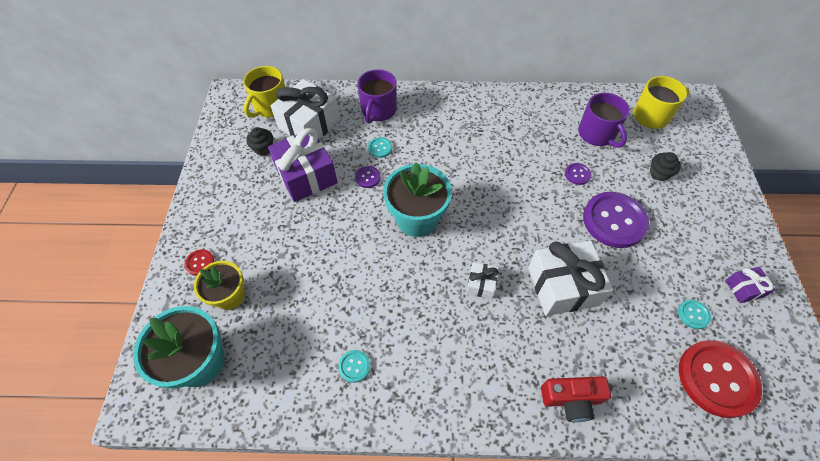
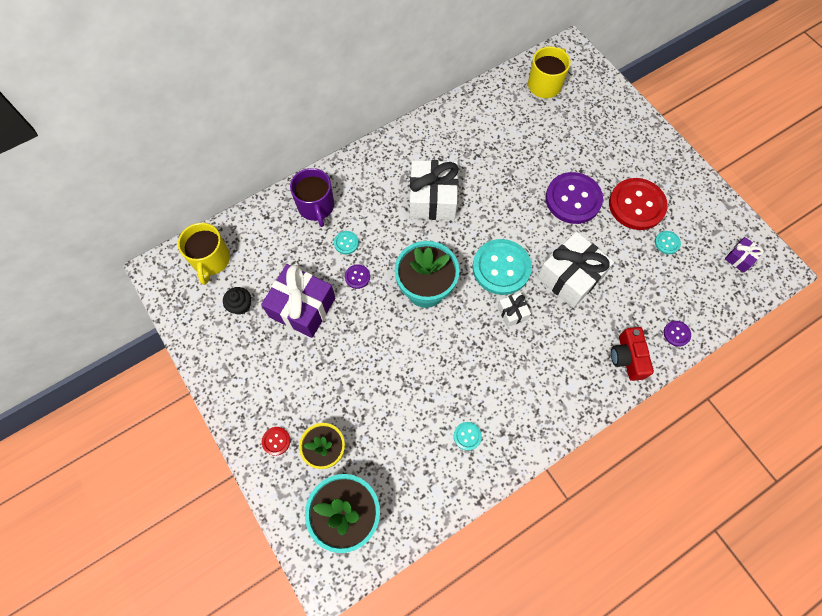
camera: 35 degrees left, 10 degrees up
(309, 124) = (263, 256): white gift -> white gift (432, 199)
(499, 240) = (501, 268): none -> turquoise button
(571, 399) = (627, 357): red camera -> red camera turned 120 degrees clockwise
(577, 174) = (522, 173): purple button -> purple button (676, 334)
(597, 134) = (514, 126): purple mug -> none
(659, 173) = (580, 137): black cupcake -> none
(717, 379) = (705, 281): red button -> red button (636, 205)
(744, 288) = (687, 201): purple gift -> purple gift (740, 258)

